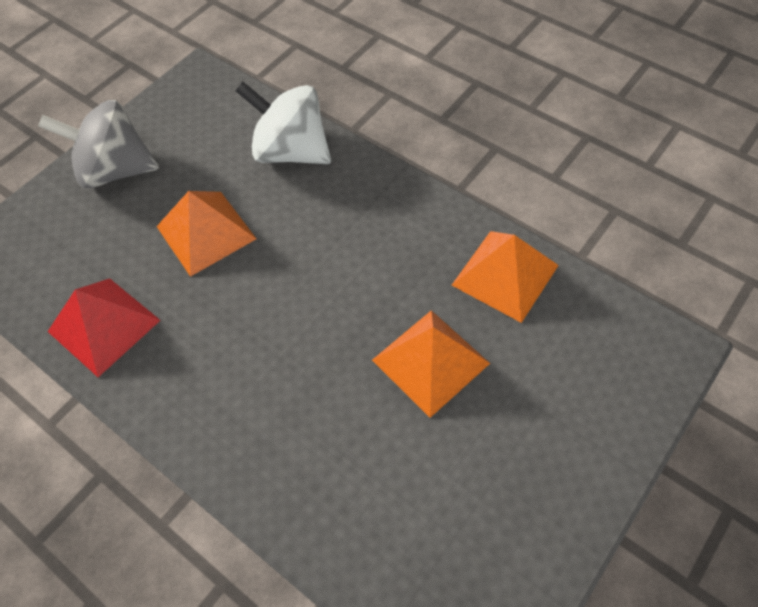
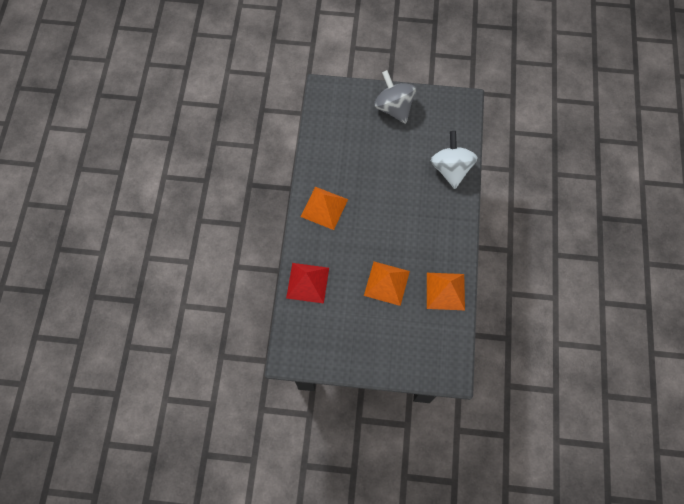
camera: 55 degrees right, 10 degrees up
(103, 326) = (325, 156): red pyramid -> red pyramid (307, 282)
(206, 232) = (388, 163): orange pyramid -> orange pyramid (324, 208)

